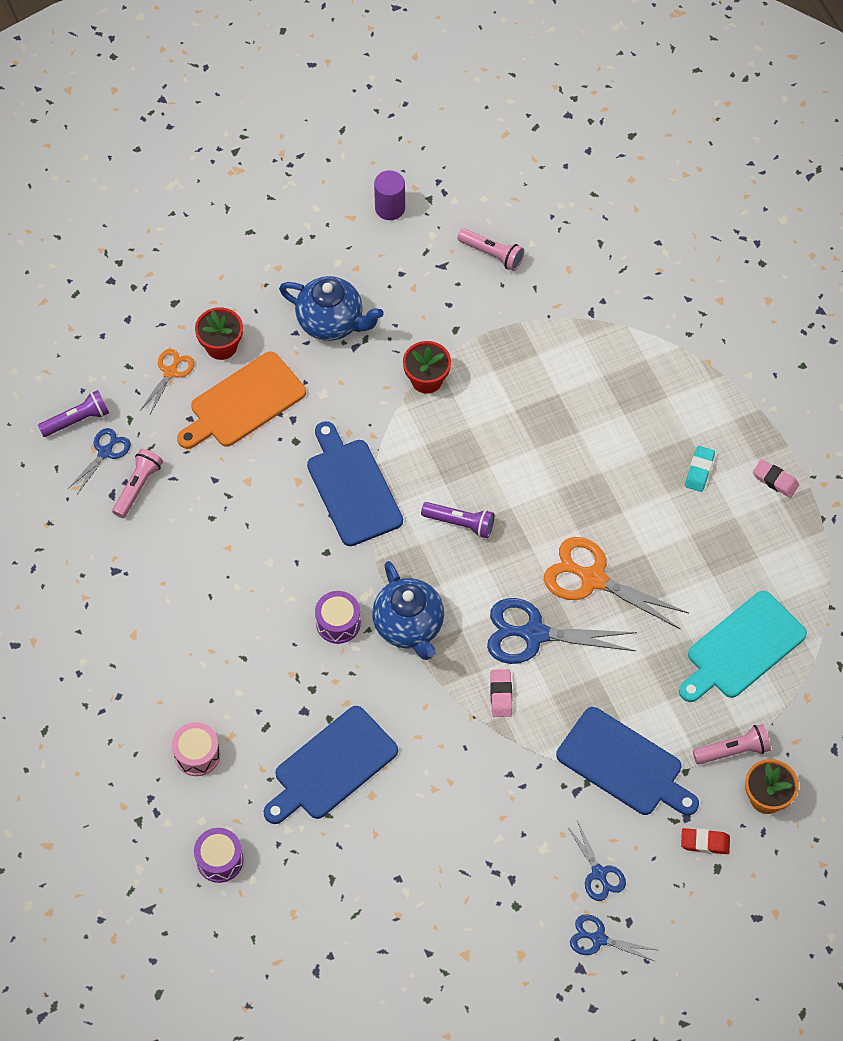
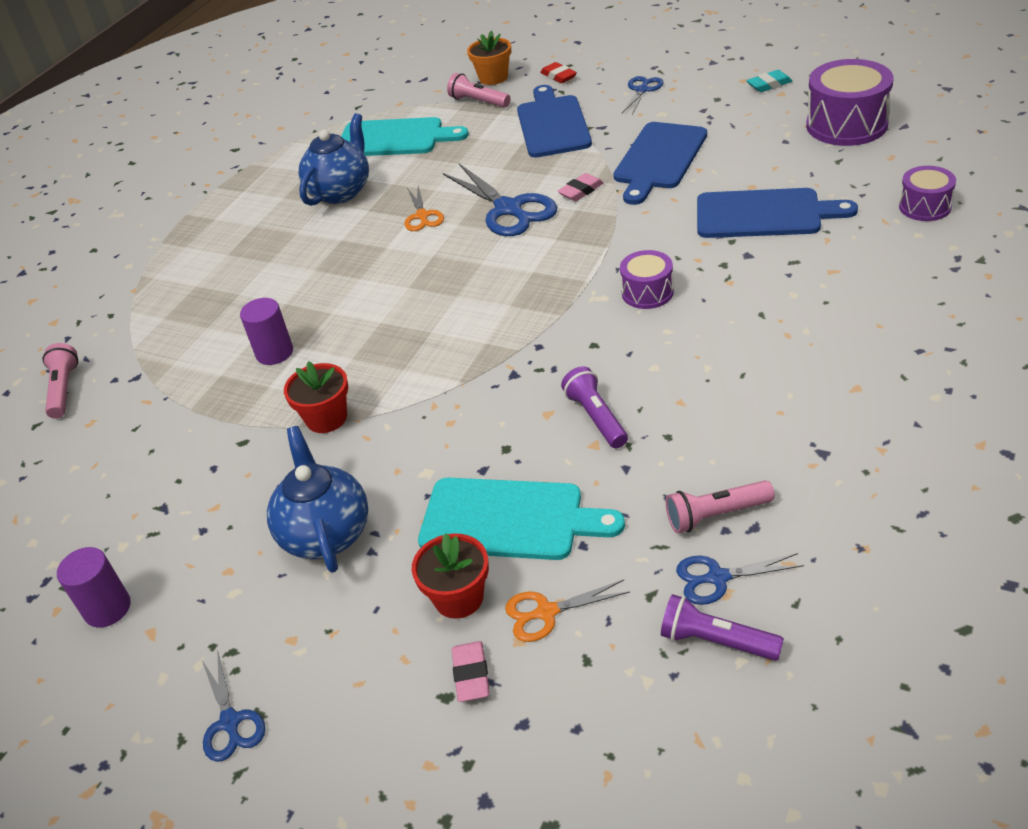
camera: 125 degrees left, 20 degrees down
(197, 754) = (878, 274): pink drum -> none
(244, 402) = (509, 520): orange cutting board -> turquoise cutting board
(352, 488) = (508, 377): blue cutting board -> blue cutting board (659, 159)
(366, 939) = (846, 125): none -> purple drum
(409, 626) = (592, 260): blue teapot -> blue teapot (341, 192)
(460, 523) = (459, 300): purple flashlight -> purple flashlight (596, 418)
(492, 254) = (113, 483): pink flashlight -> pink flashlight (64, 390)
(527, 393) = (274, 353): none -> purple cylinder
(593, 579) = (422, 216): orange scissors -> orange scissors, size x0.55
(598, 939) = (683, 68): blue scissors -> blue scissors (230, 722)
(699, 470) = (257, 233): turquoise eraser -> turquoise eraser (769, 85)
(775, 480) = (227, 201): pink eraser -> pink eraser (471, 675)

